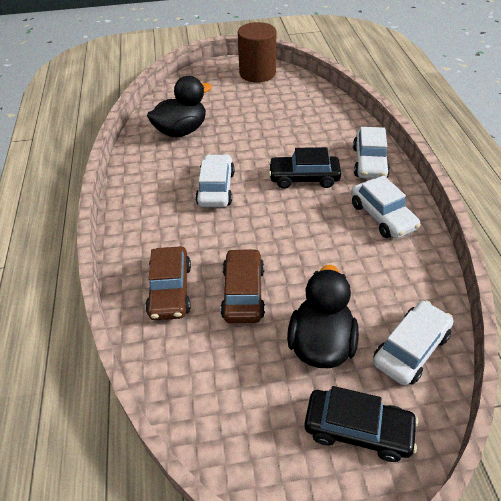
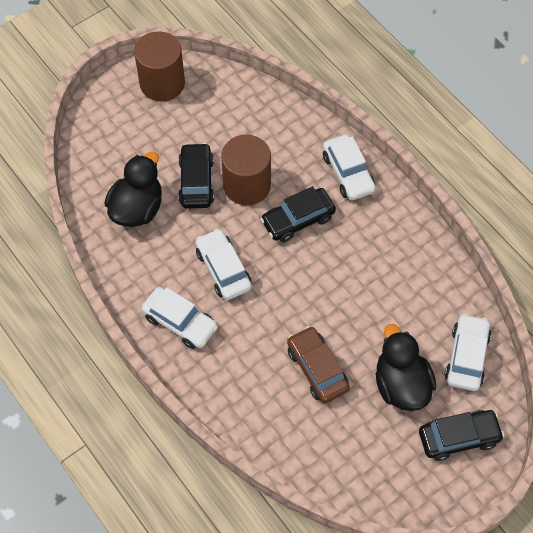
camera: 30 degrees left, 15 degrees up
(170, 290) = (256, 395): brown car -> none
(238, 130) = (196, 181): none -> black car
(276, 144) = (247, 185): none -> brown cylinder
(382, 216) = (389, 235): white car -> white car (180, 322)

